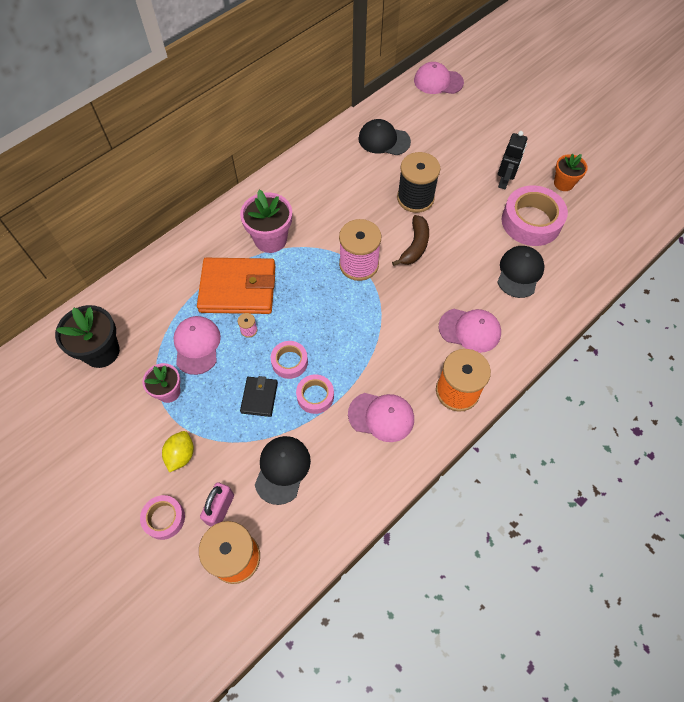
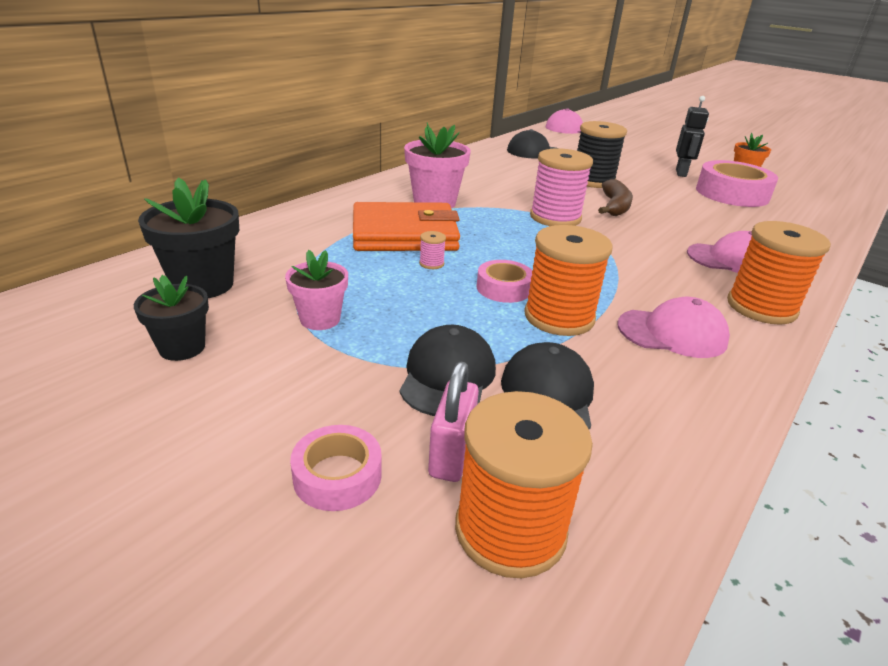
camera: 10 degrees left, 30 degrees down
(91, 415) = (182, 347): none -> black flower pot
(181, 455) = (355, 387): yellow lemon -> none
(197, 345) = (357, 277): pink cap -> none
(259, 397) = (472, 321): black wallet -> none
(315, 396) = (559, 317): pink tape -> orange spool
(519, 272) = (751, 222): black cap -> black cap (447, 376)

